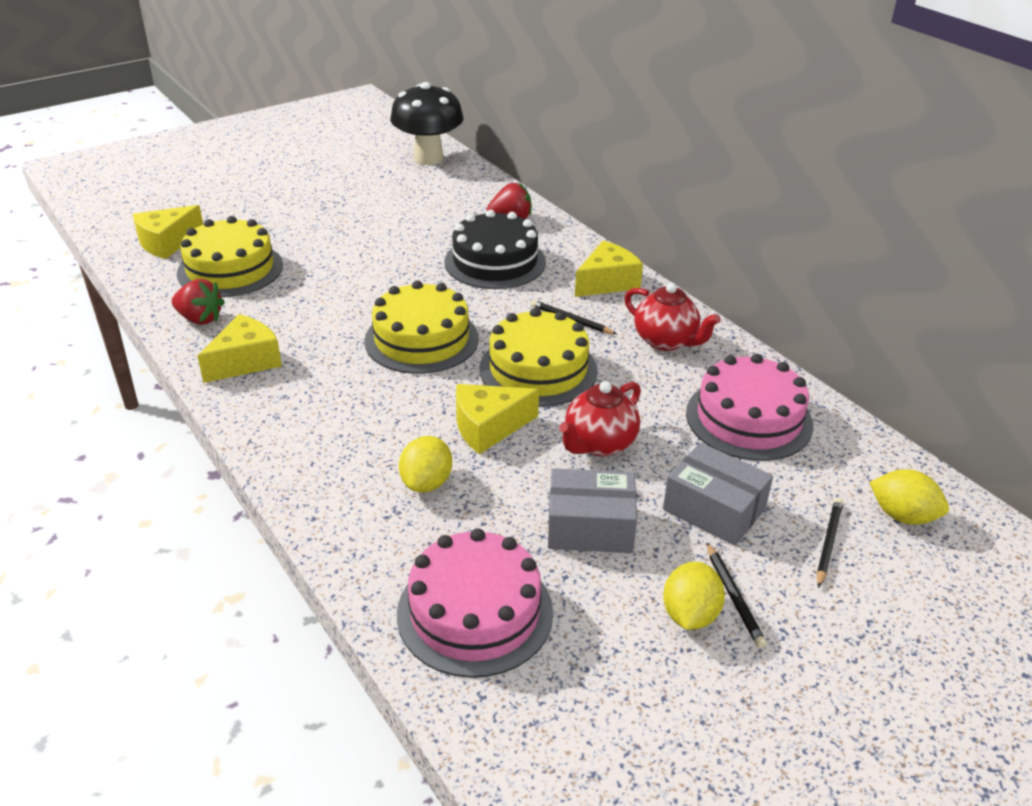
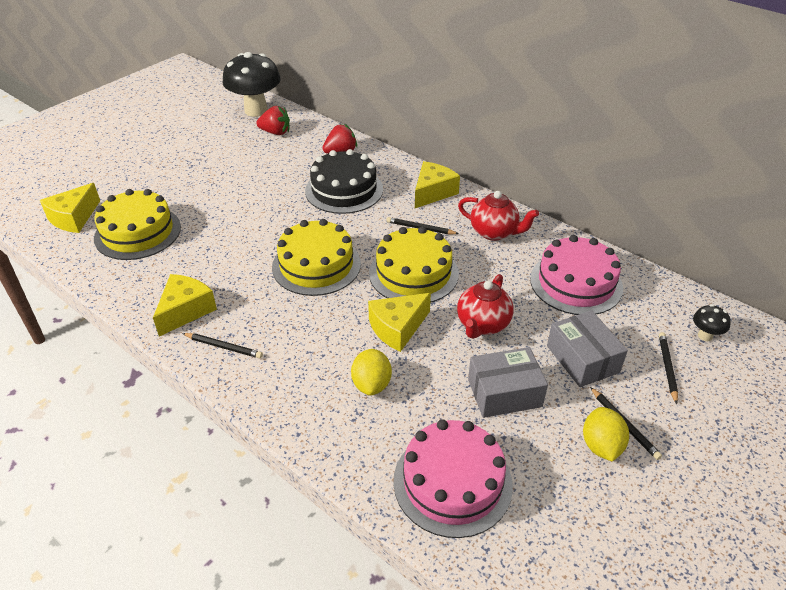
camera: 15 degrees left, 5 degrees up
(200, 319) = (131, 281): red strawberry -> red strawberry (275, 132)
(271, 408) = (224, 347): none -> black pencil
(714, 509) = (582, 359): grey box -> grey box turned 45 degrees clockwise
(902, 516) = (705, 336): yellow lemon -> black mushroom

